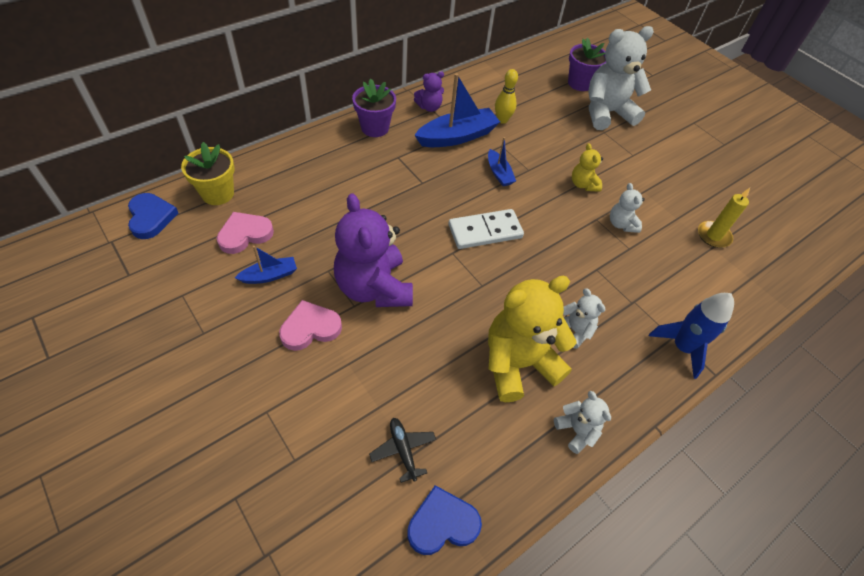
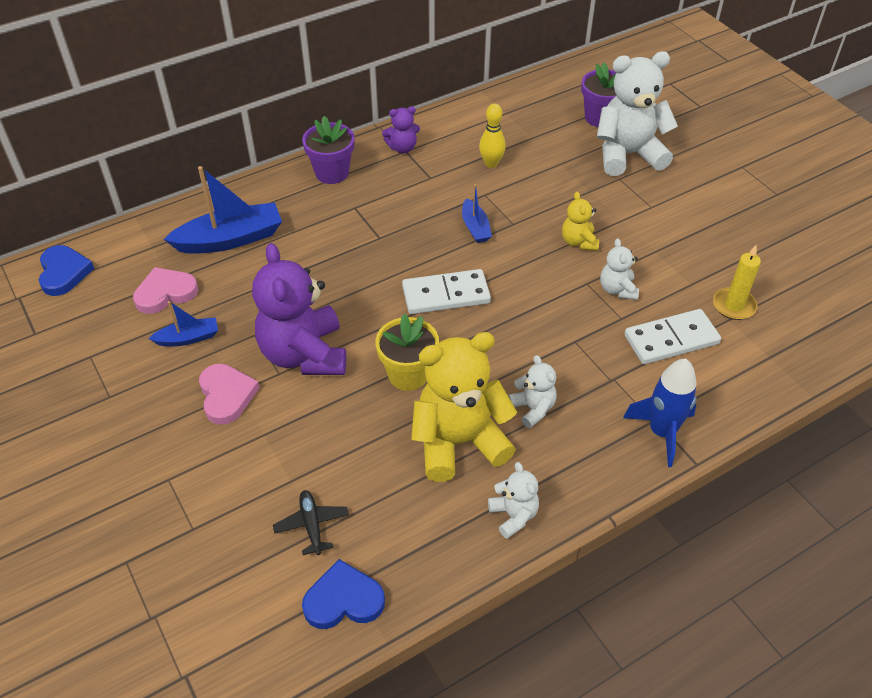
camera: 10 degrees right, 5 degrees down
(218, 193) = (140, 247): yellow flower pot -> yellow flower pot (408, 374)
(310, 328) = (226, 395): pink heart -> pink heart turned 90 degrees clockwise
(457, 136) = (431, 183): blue boat -> blue boat (230, 239)
(672, 265) = (671, 339): none -> white domino

